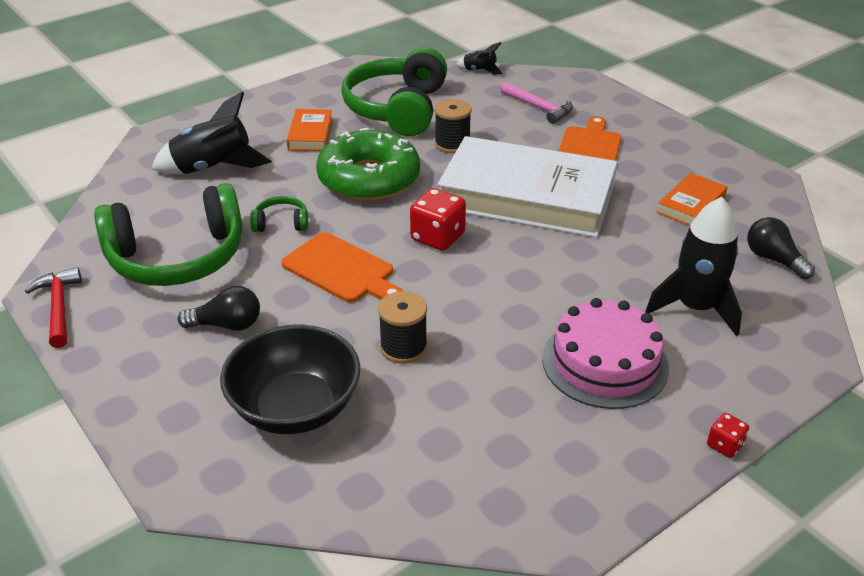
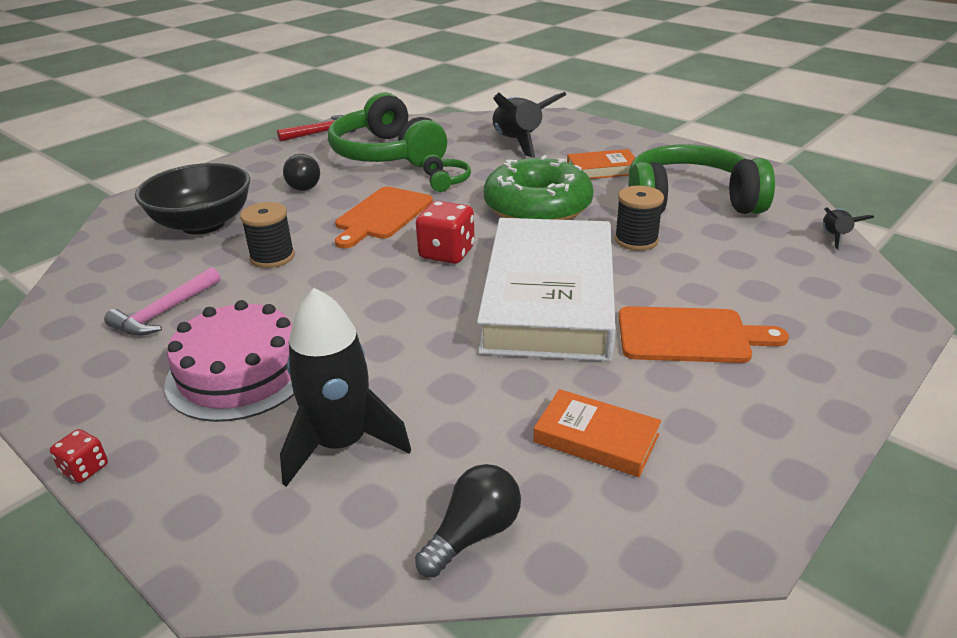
camera: 80 degrees right, 5 degrees down
(539, 108) = (776, 289): pink hammer -> pink hammer (164, 312)

